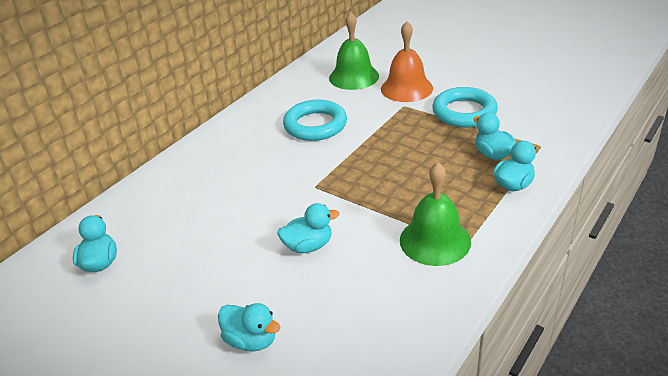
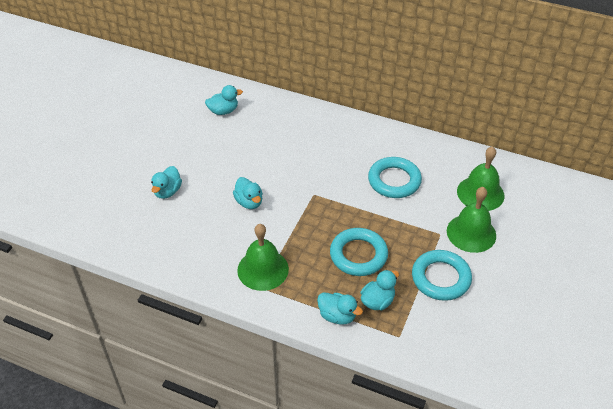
camera: 75 degrees right, 10 degrees up
(406, 88) = (471, 233): orange bell -> green bell
(423, 161) = (358, 255): none -> turquoise ring

